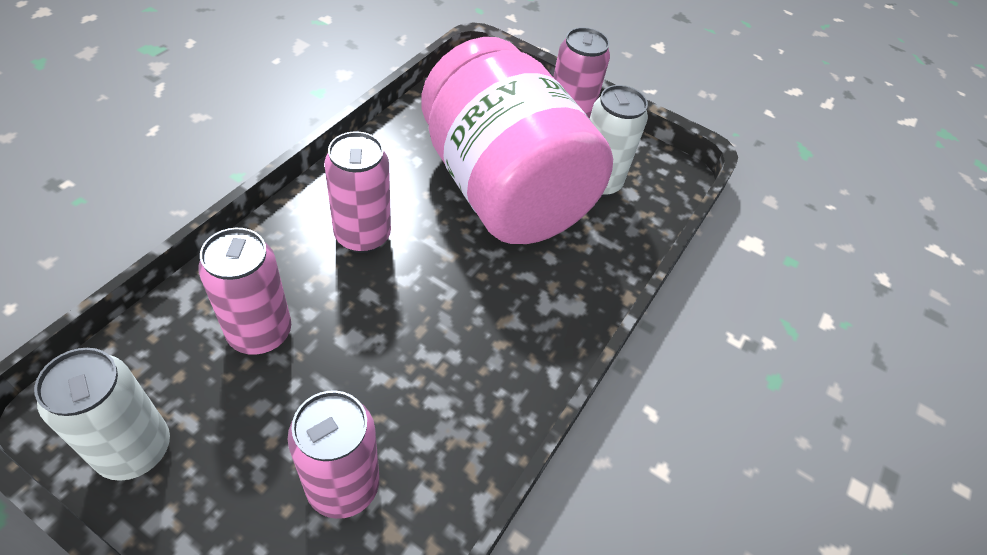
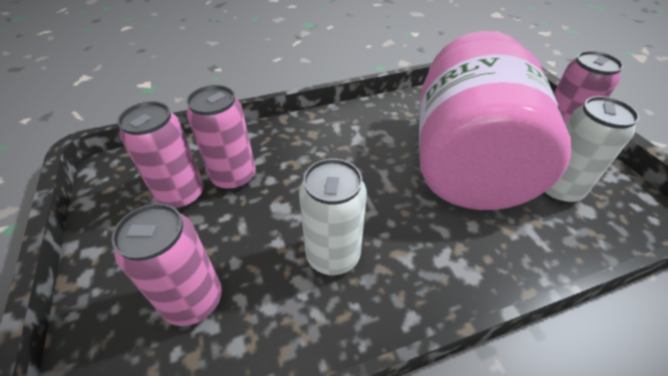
camera: 45 degrees right, 5 degrees down
(135, 449) = (119, 205): white can -> white can (333, 255)
(362, 236) = (340, 150): pink can -> pink can (181, 195)

